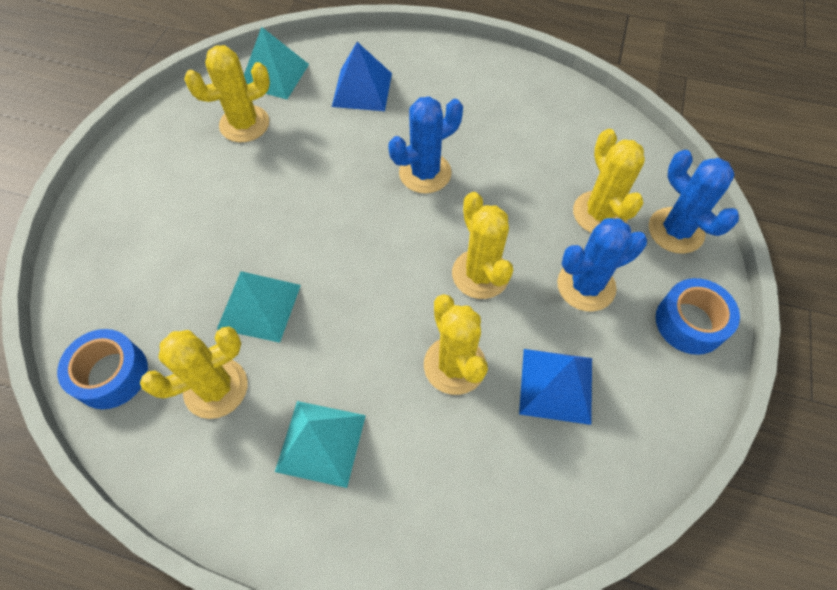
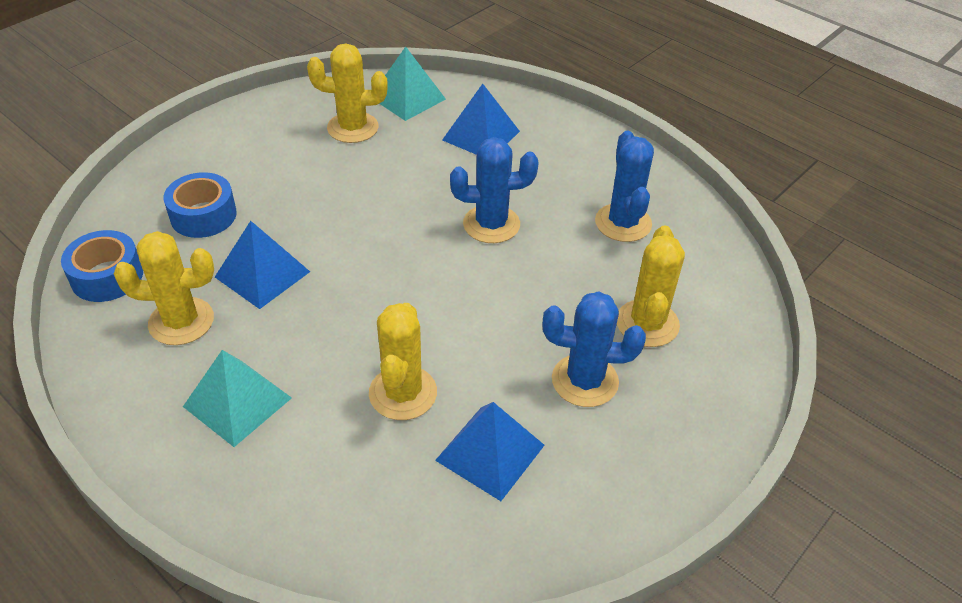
camera: 25 degrees right, 15 degrees down
(259, 306) = (262, 274): turquoise pyramid -> blue pyramid
(480, 274) = (484, 328): yellow cactus -> none
(675, 230) = (721, 370): blue cactus -> blue cactus (623, 223)
(690, 322) = (675, 458): blue tape -> blue tape (203, 215)

